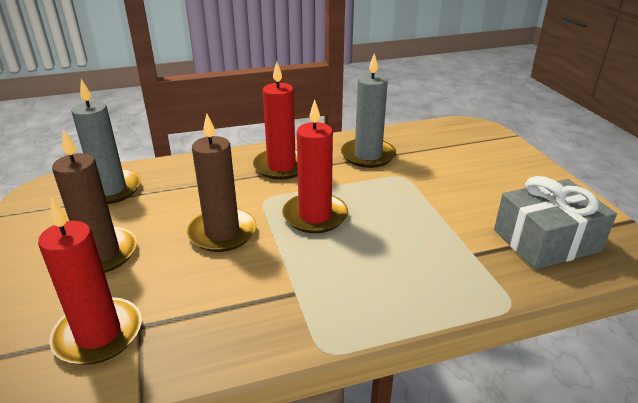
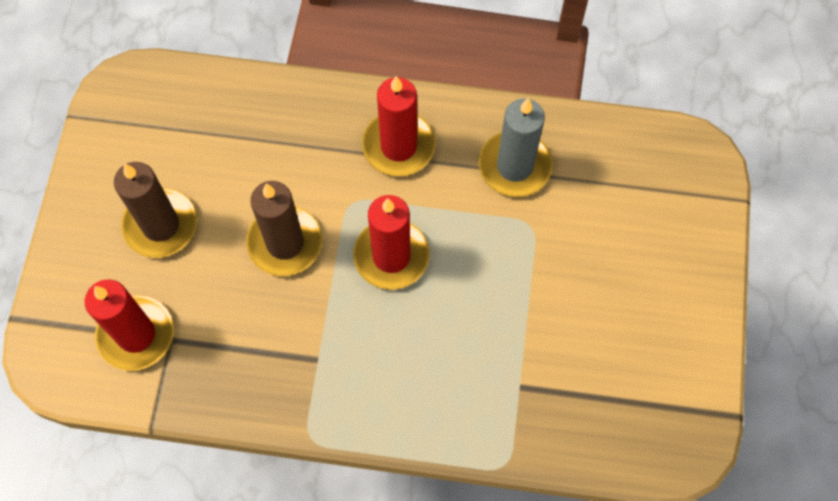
camera: 25 degrees right, 35 degrees up
(110, 189) = (194, 114): grey candle -> none
(546, 240) = (610, 402): grey gift -> none

